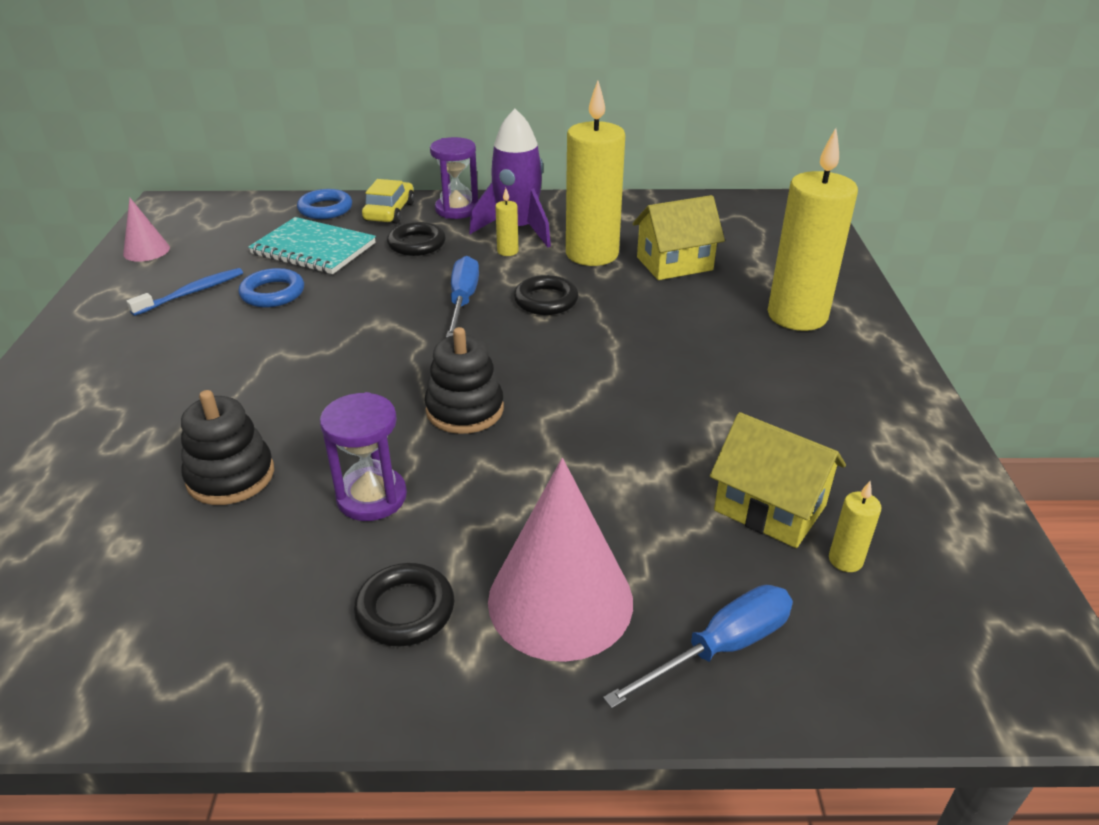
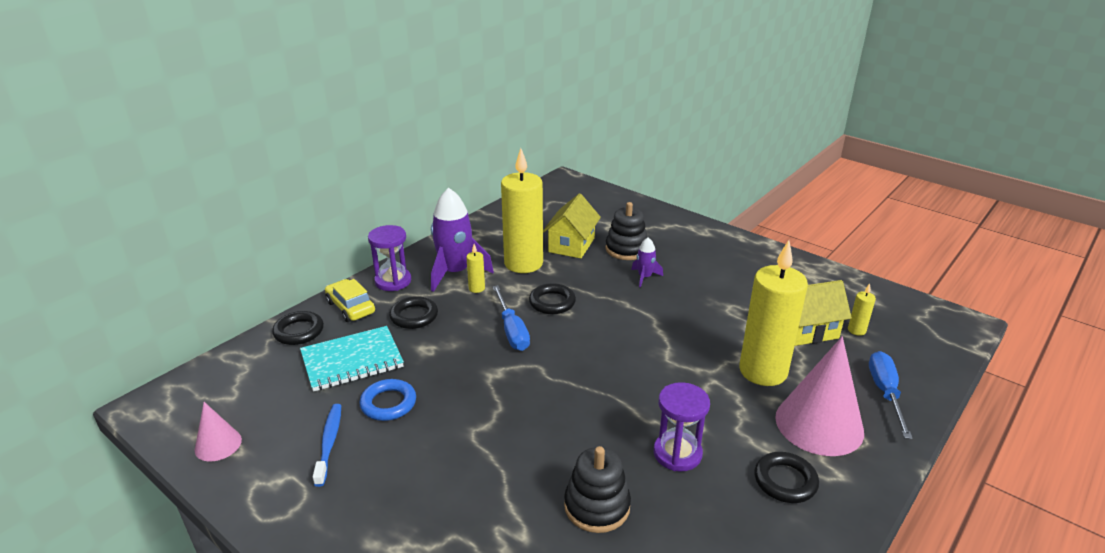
camera: 50 degrees left, 5 degrees down
(325, 209) = (299, 331): blue ring -> black ring
(463, 301) = (512, 330): blue screwdriver -> blue screwdriver turned 150 degrees counterclockwise
(465, 410) = (629, 382): black stacking toy -> black stacking toy (626, 249)
(688, 334) = (645, 277): none -> purple rocket
(797, 316) = (667, 240): yellow candle -> yellow candle (763, 371)

